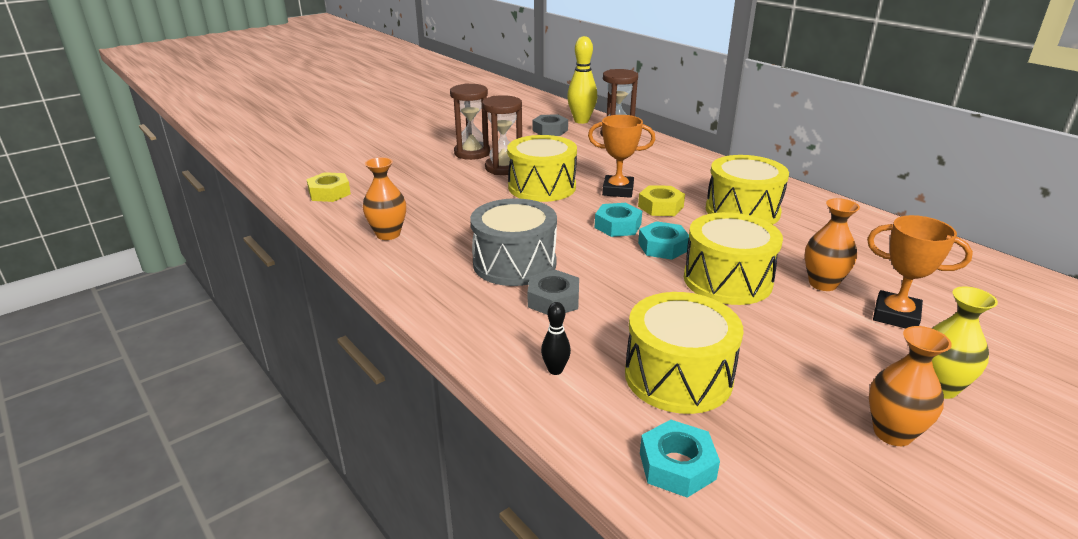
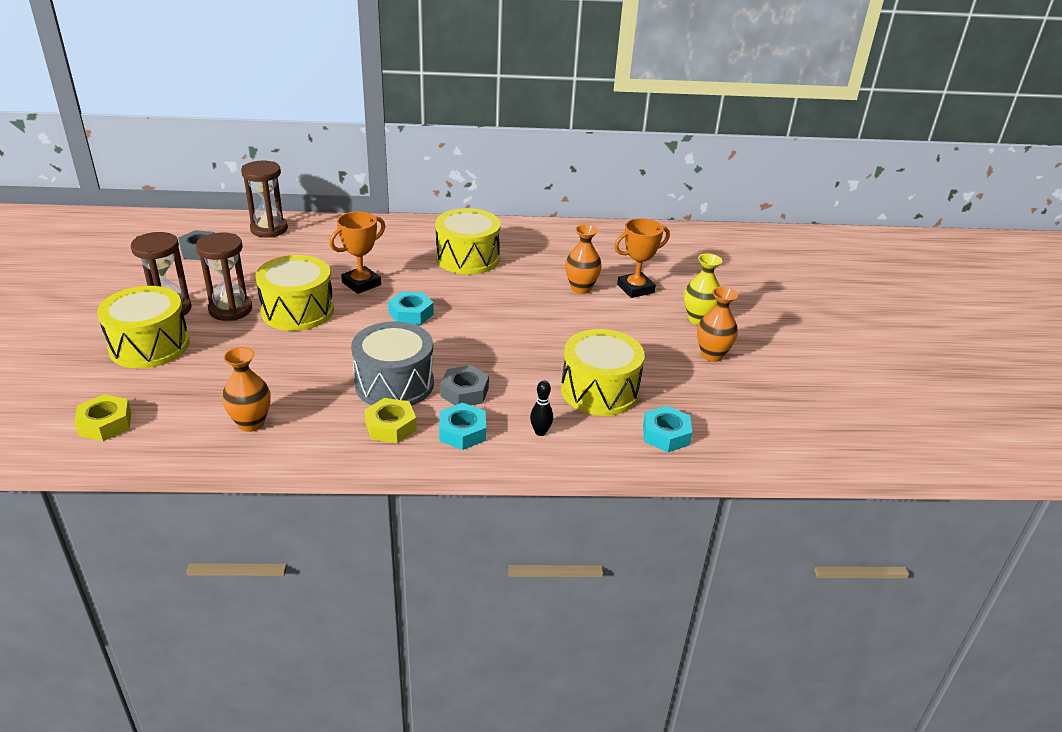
camera: 55 degrees left, 5 degrees up
(581, 121) = (211, 227): yellow bowling pin -> none
(660, 207) = (413, 282): yellow nut -> yellow nut (391, 426)
(663, 247) = (464, 313): turquoise nut -> turquoise nut (462, 432)
(727, 280) = (534, 315): yellow drum -> yellow drum (149, 346)

